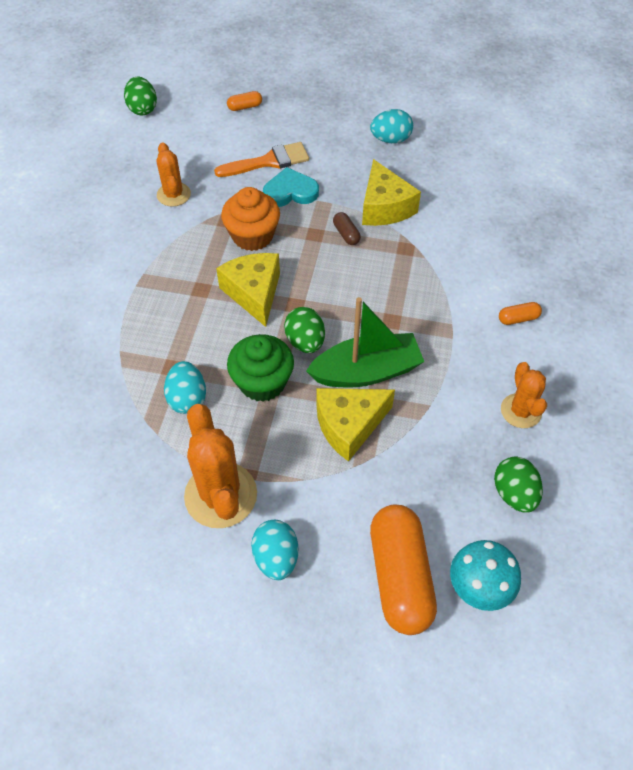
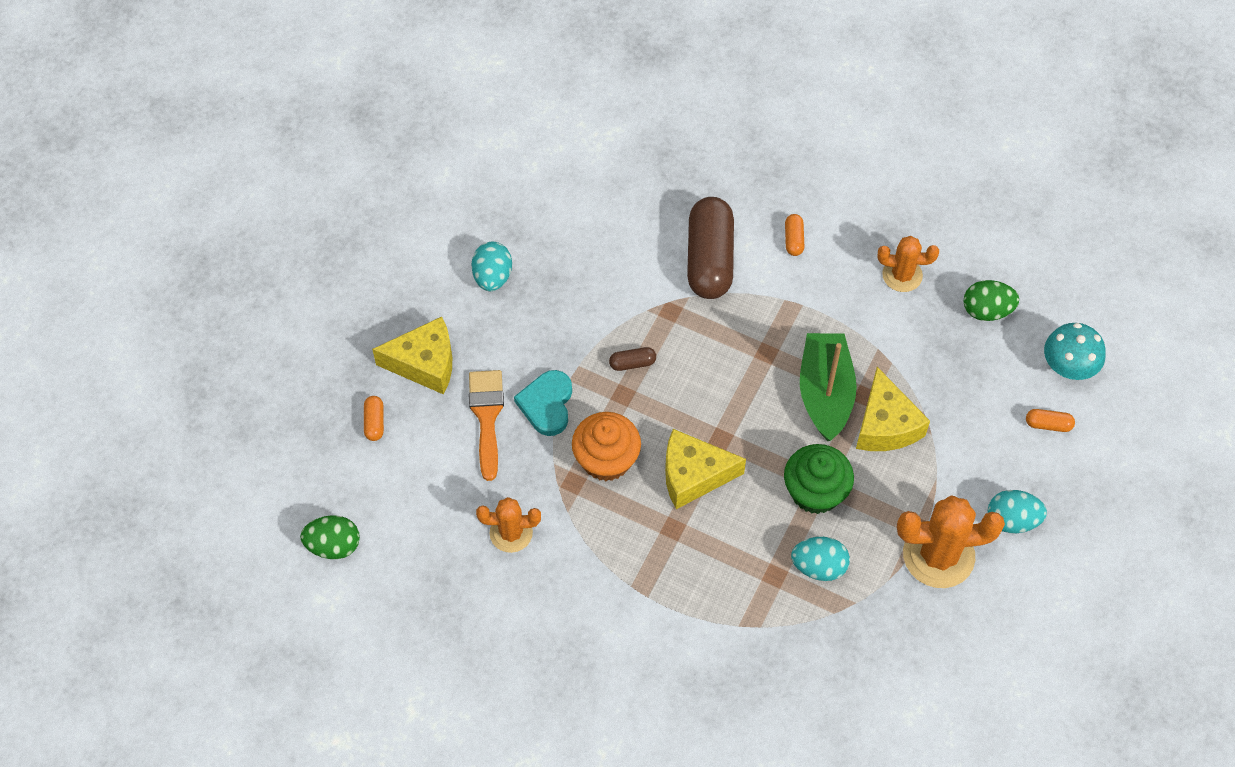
camera: 75 degrees left, 5 degrees up
(305, 342) = (773, 440): green egg -> none
(385, 207) = (602, 314): yellow cheese -> yellow cheese (425, 363)
(400, 576) = (1048, 424): orange capsule -> orange capsule, size x0.42
(468, 264) = (709, 259): none -> brown capsule

